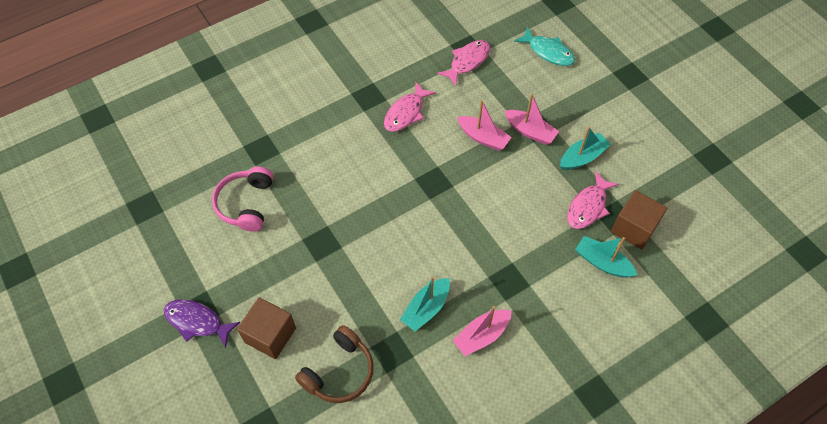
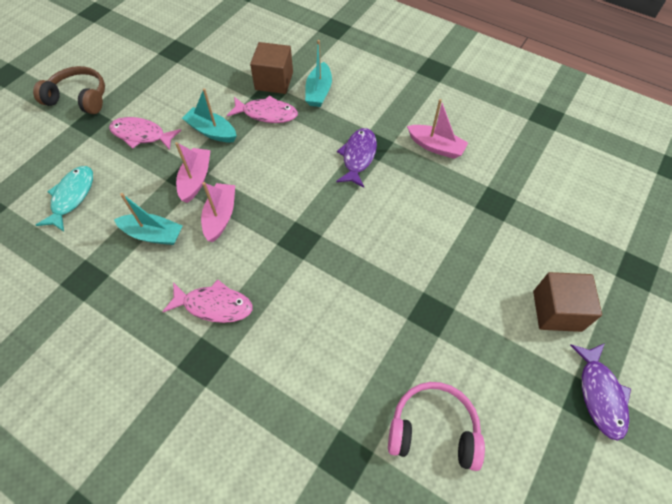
camera: 115 degrees left, 0 degrees up
(246, 204) = (433, 429): pink headphones -> pink headphones turned 150 degrees counterclockwise
(339, 372) = (543, 234): brown headphones -> brown headphones (79, 98)
(426, 308) = (439, 193): turquoise boat -> turquoise boat (153, 234)
(467, 61) = (109, 270): pink fish -> pink fish (141, 135)
(500, 261) = (358, 157): none -> purple fish

